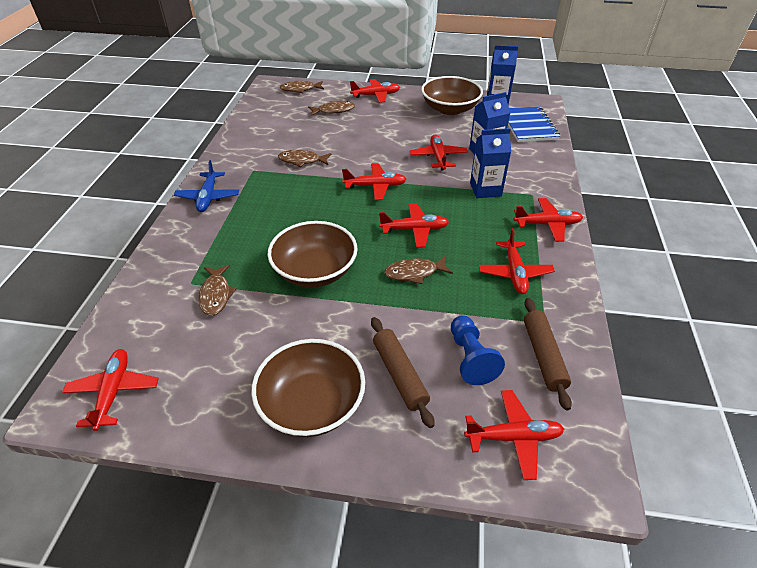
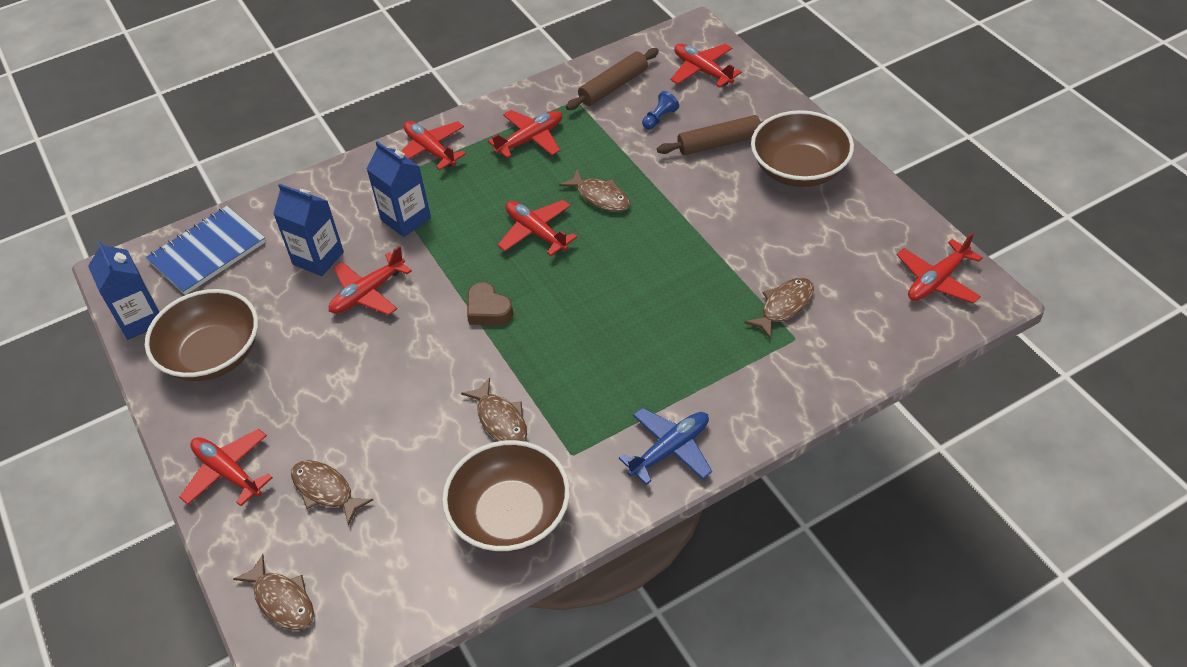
camera: 125 degrees left, 5 degrees up
(315, 271) = (674, 262): brown bowl -> brown bowl (510, 515)
(375, 186) = (488, 310): red plane -> brown heart
(399, 374) = (719, 143): brown rolling pin -> brown rolling pin turned 45 degrees clockwise
(470, 358) = (659, 118): blue pawn -> blue pawn, size x0.59

